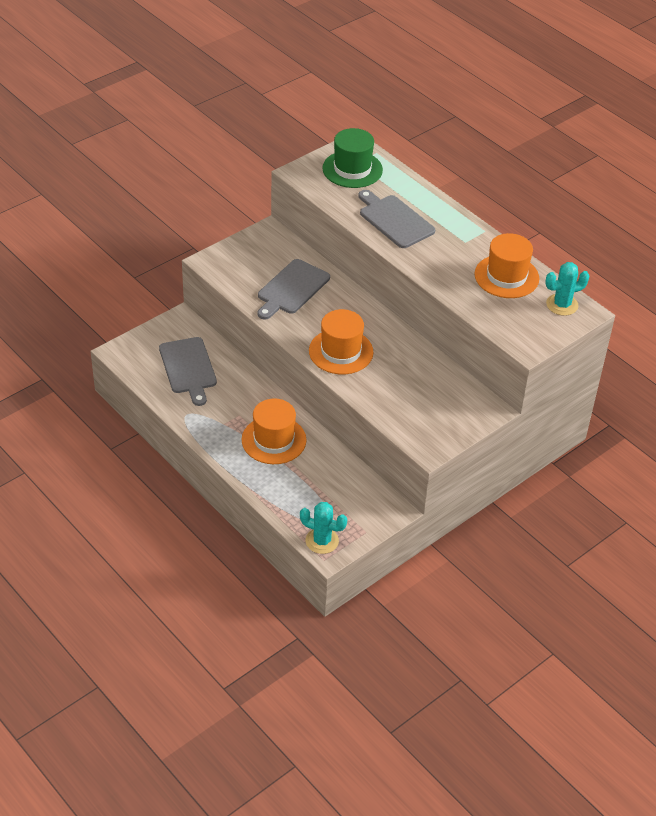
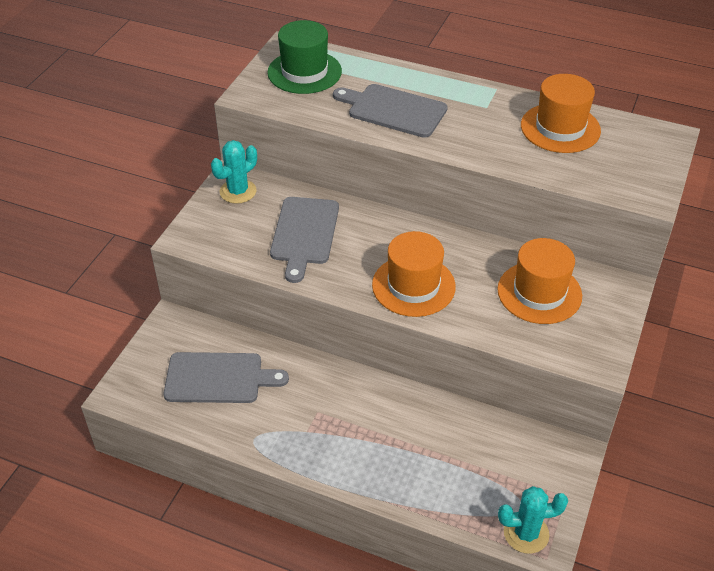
camera: 25 degrees left, 0 degrees up
(188, 368) = (218, 378): grey cutting board -> grey cutting board turned 45 degrees counterclockwise
(274, 440) = (379, 426): orange hat -> orange hat (539, 293)
(562, 305) = (641, 137): turquoise cactus -> turquoise cactus (238, 191)

